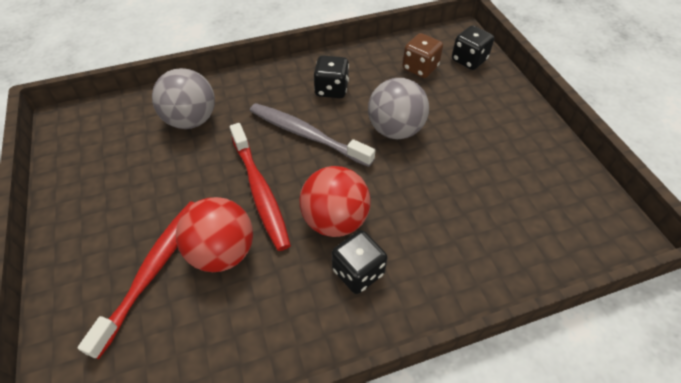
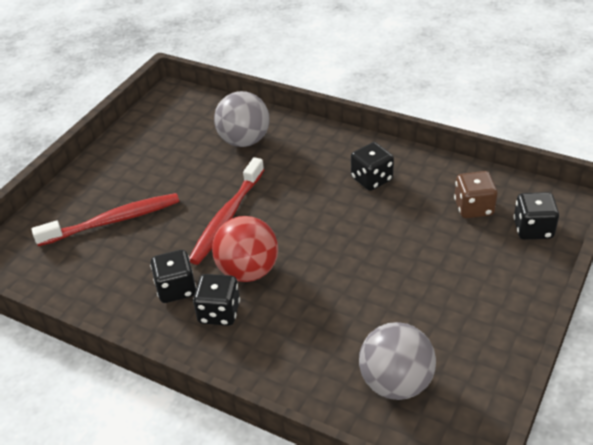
camera: 50 degrees right, 10 degrees down
(222, 252) = (159, 239): red ball -> none
(297, 283) = (176, 289): none -> black dice
(306, 135) = (307, 201): grey toothbrush -> none
(395, 129) = (379, 241): grey ball -> grey ball (396, 383)

